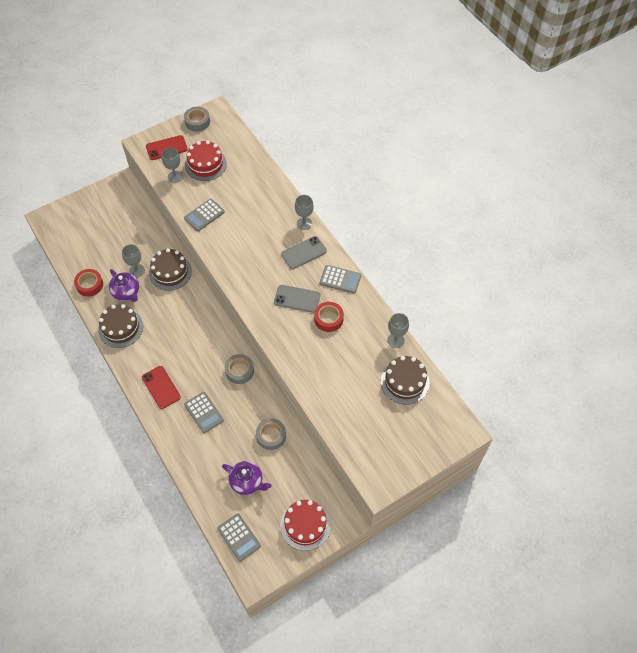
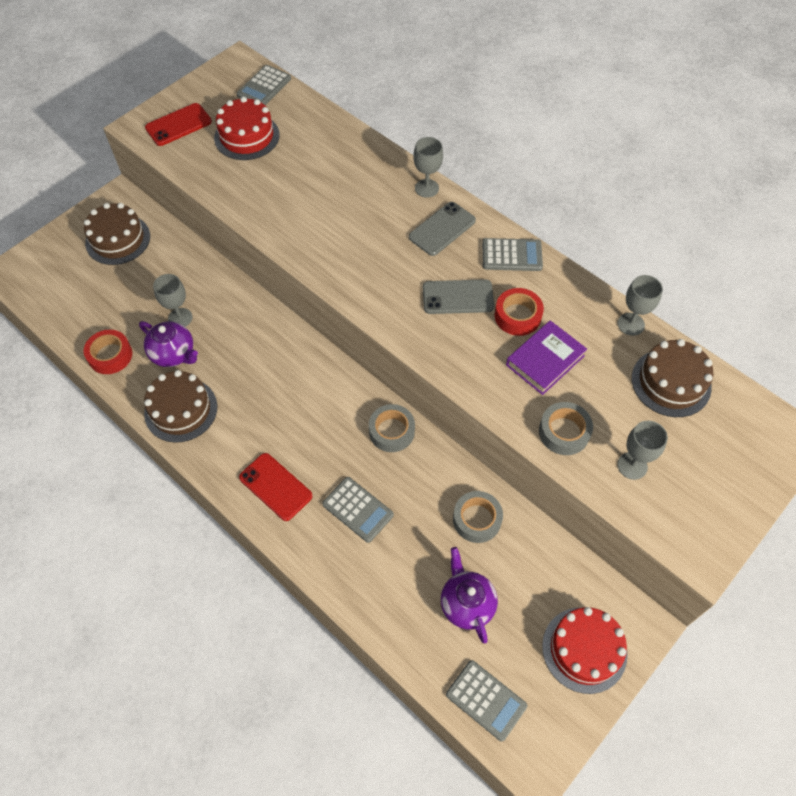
camera: 15 degrees left, 0 degrees up
(170, 272) = (233, 309): brown cake -> brown cake (118, 239)
(175, 176) = (205, 162): grey goblet -> grey goblet (632, 466)
(197, 122) = (214, 81): grey tape -> grey tape (564, 432)
(204, 215) = (270, 207): grey calculator -> grey calculator (264, 87)
(247, 482) = (466, 604): purple teapot -> purple teapot turned 120 degrees counterclockwise
(334, 350) = (545, 360): none -> purple book

